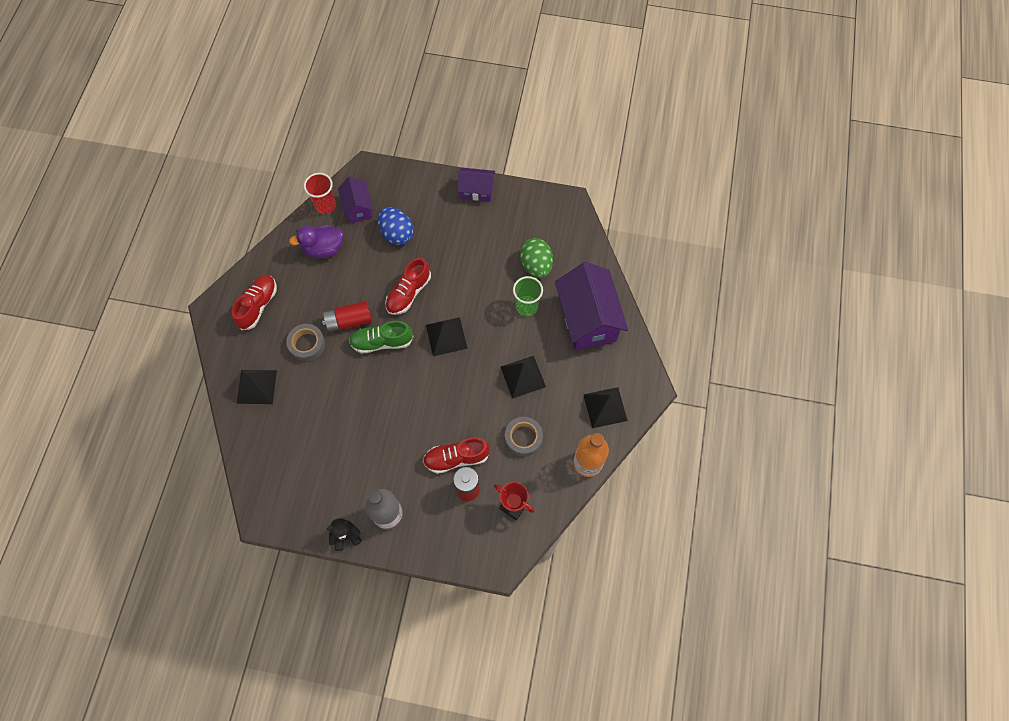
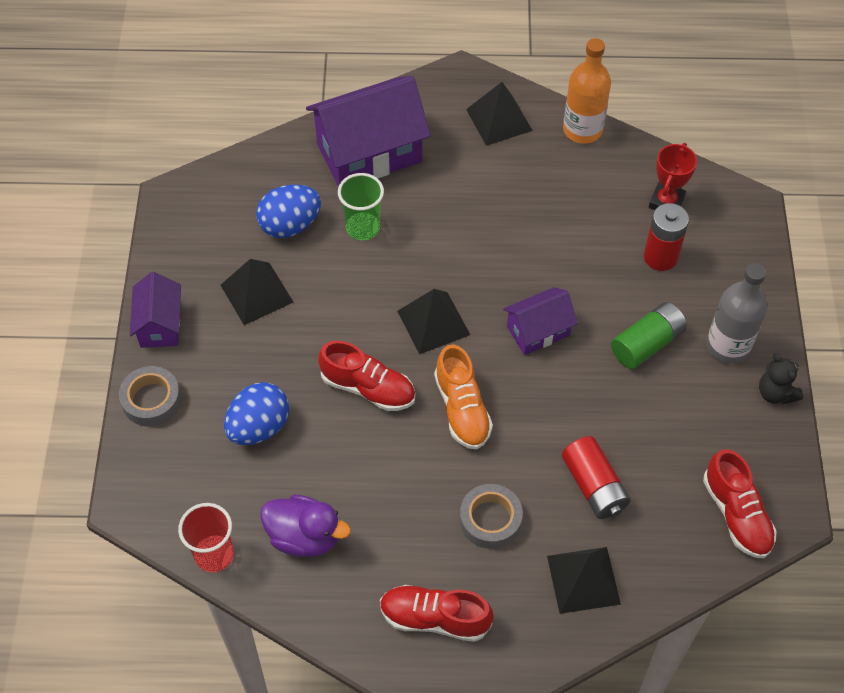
camera: 100 degrees left, 10 degrees down
(324, 249) = (304, 537): purple duck -> purple duck turned 45 degrees counterclockwise
(349, 321) = (435, 465): red battery -> red battery (594, 486)
(358, 208) = (214, 499): purple house -> purple house (538, 331)
(382, 342) = (462, 409): green shoe -> orange shoe
(402, 462) = (647, 344): none -> green battery
(456, 458) = (620, 277): red shoe -> red shoe (736, 514)
(523, 376) = (476, 217): black pyramid -> black pyramid (256, 293)
(523, 438) = (568, 204): grey tape -> grey tape (151, 400)
(536, 265) = (290, 225): green egg -> blue egg

